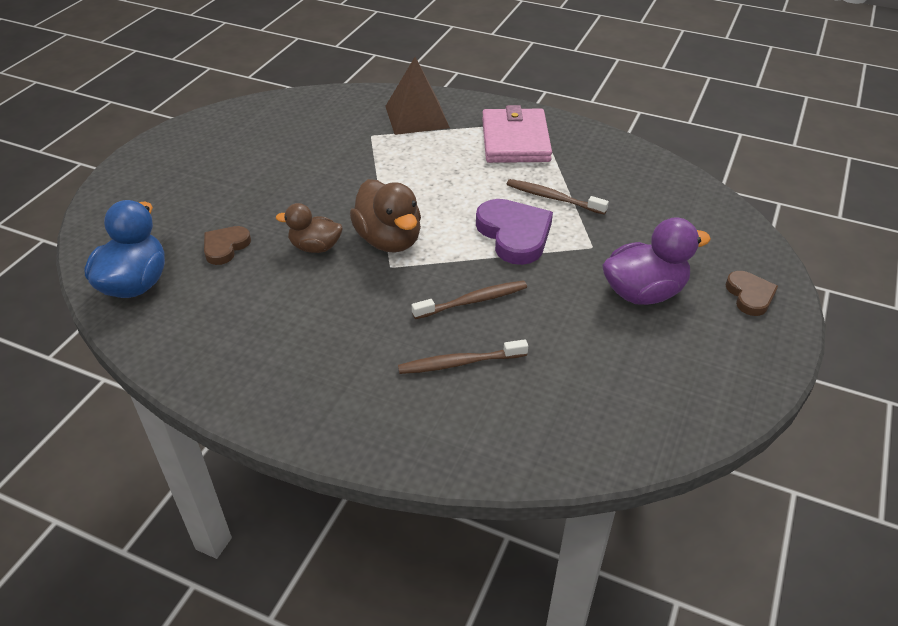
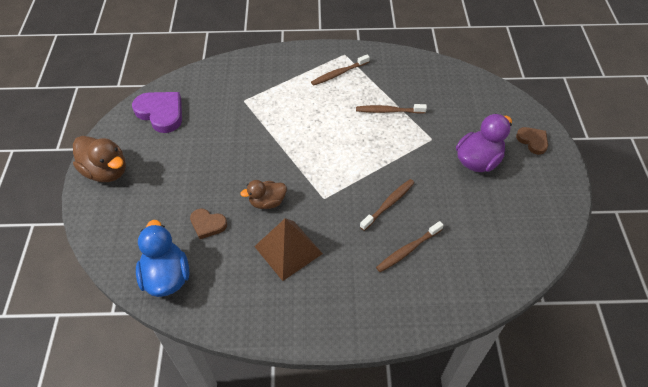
camera: 25 degrees left, 10 degrees up
(225, 247) = (208, 224): brown heart -> brown heart turned 75 degrees counterclockwise
(389, 240) = (310, 179): brown duck -> brown duck (106, 171)
(416, 116) = (264, 75): brown pyramid -> brown pyramid (288, 250)
(514, 234) = (382, 146): purple heart -> purple heart (161, 113)
(515, 140) = (339, 73): pink wallet -> brown toothbrush

